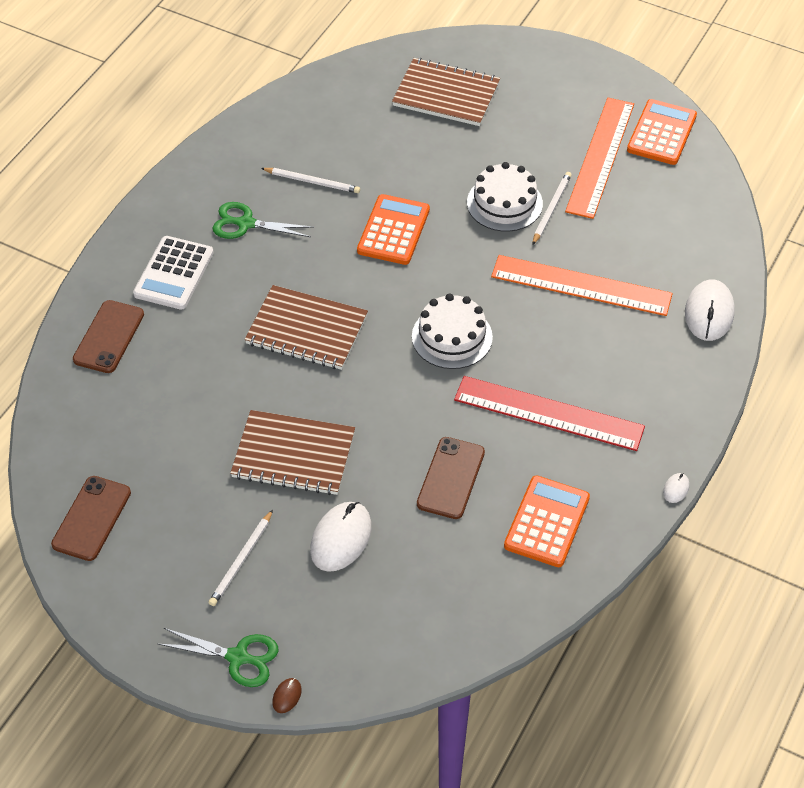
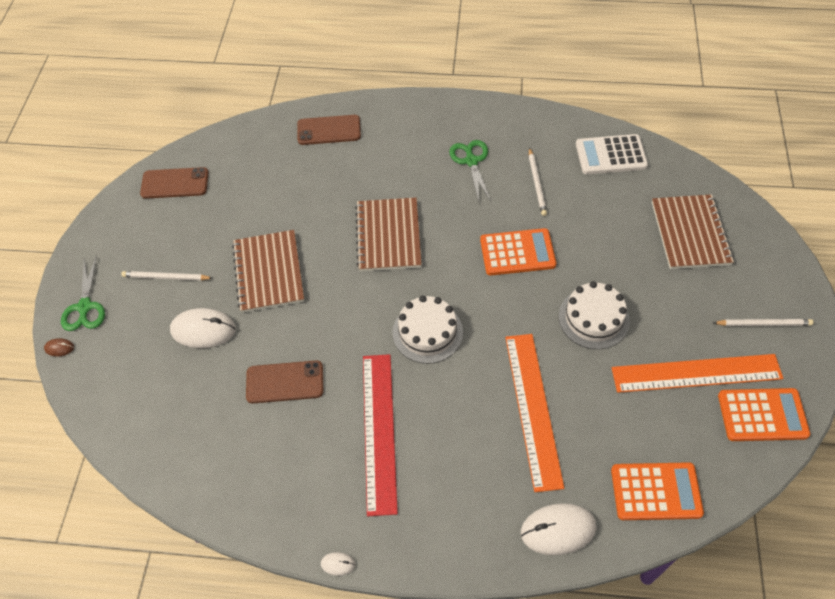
camera: 70 degrees right, 5 degrees up
(174, 273) = (402, 141): white calculator -> white calculator (611, 155)
(547, 522) = (266, 468): orange calculator -> orange calculator (656, 491)
(551, 209) = (608, 355): white pencil -> white pencil (763, 324)

